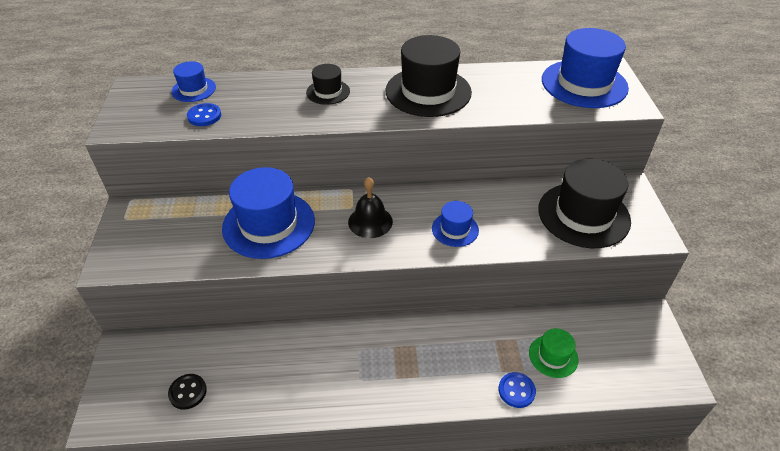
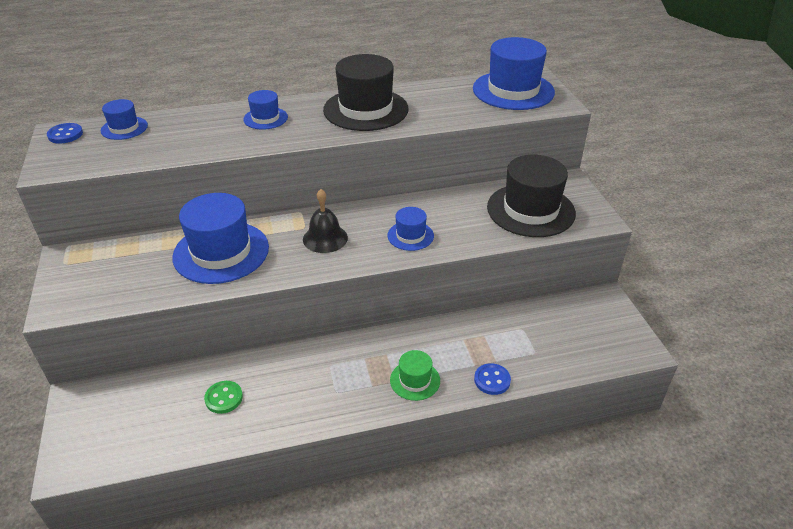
camera: 10 degrees left, 5 degrees down
(188, 392) = (157, 429): black button -> none
(204, 116) = (141, 150): blue button -> blue button (65, 135)
(254, 369) = (224, 398): none -> green button
(328, 92) = (265, 118): black hat -> blue hat
(553, 356) = (522, 345): green hat -> green hat (415, 380)

